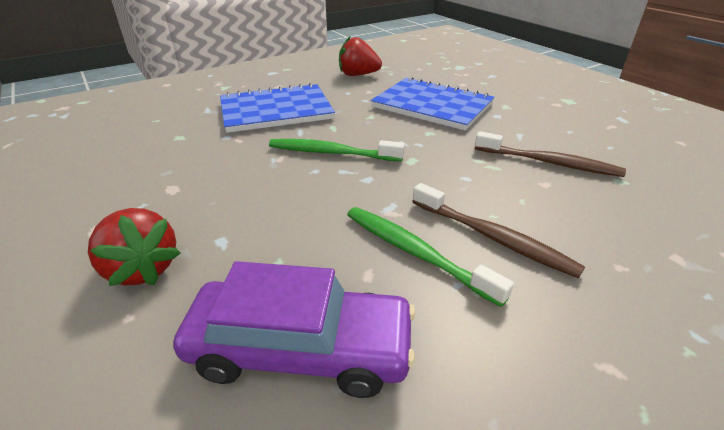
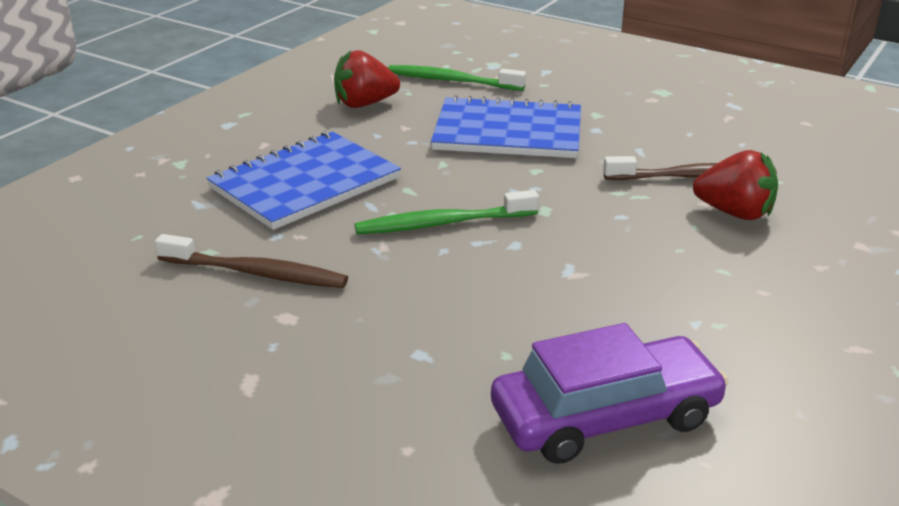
camera: 25 degrees left, 5 degrees down
(142, 269) = (366, 405): red strawberry -> red strawberry (734, 213)
(415, 252) = (634, 306): green toothbrush -> green toothbrush (451, 81)
(493, 237) = (695, 271): brown toothbrush -> brown toothbrush (256, 273)

